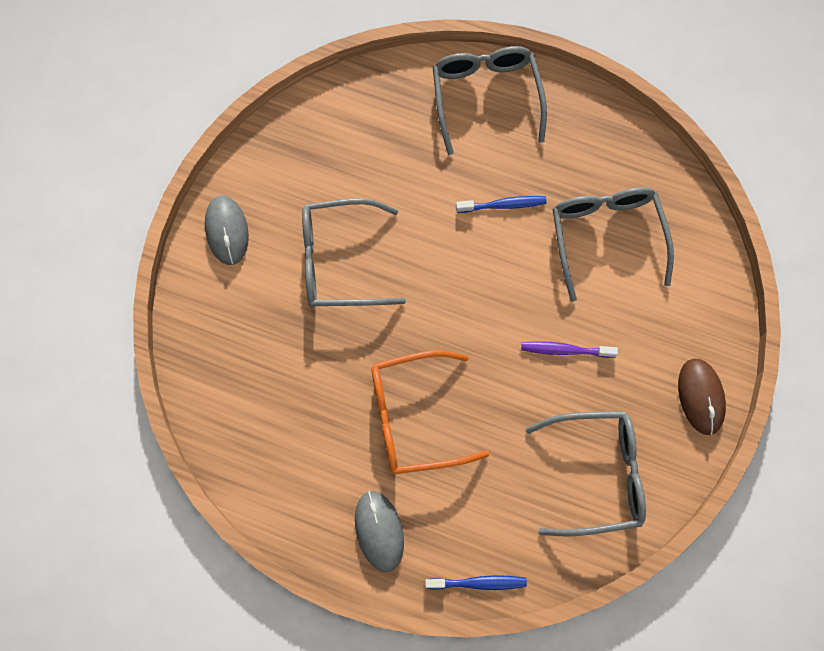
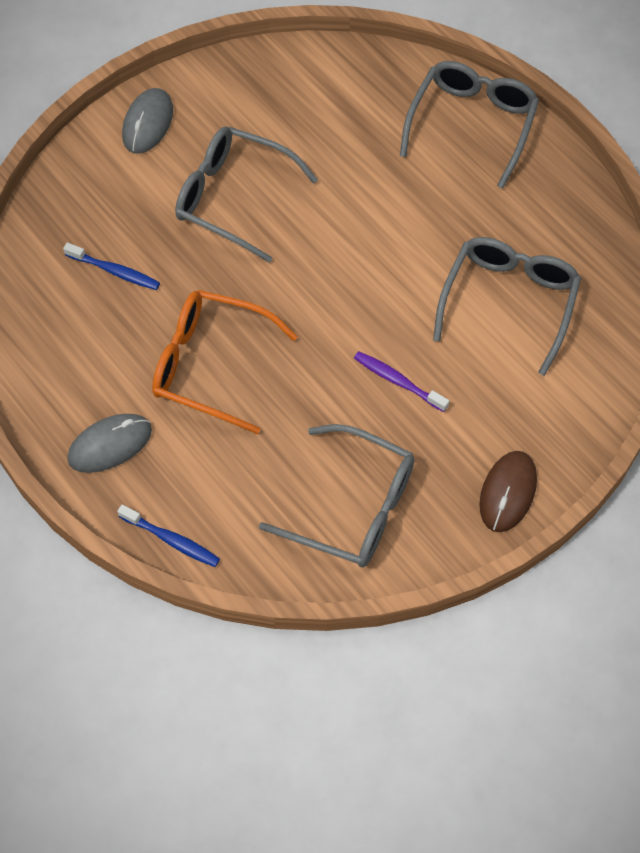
camera: 30 degrees right, 10 degrees down
(379, 531) = (110, 445): grey mouse -> grey mouse turned 45 degrees clockwise
(503, 205) = (424, 225): blue toothbrush -> blue toothbrush (115, 271)

